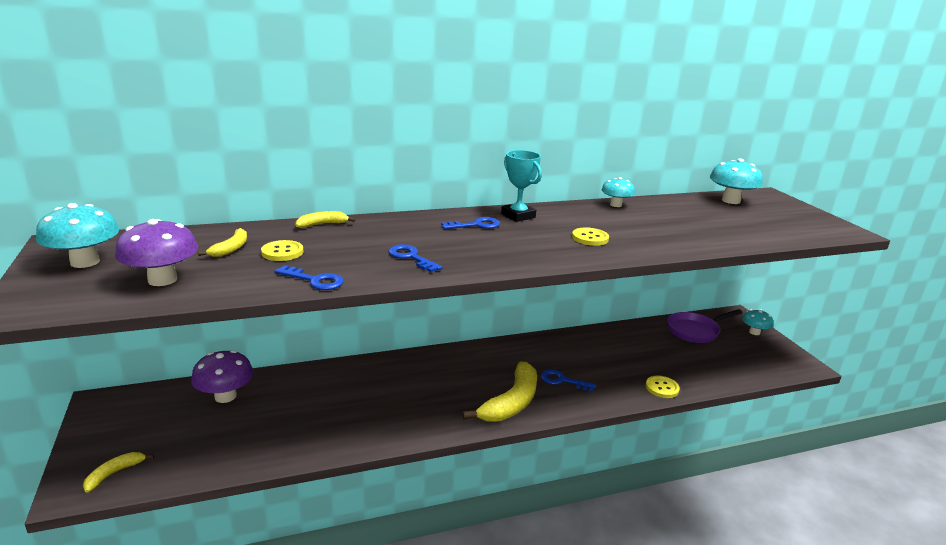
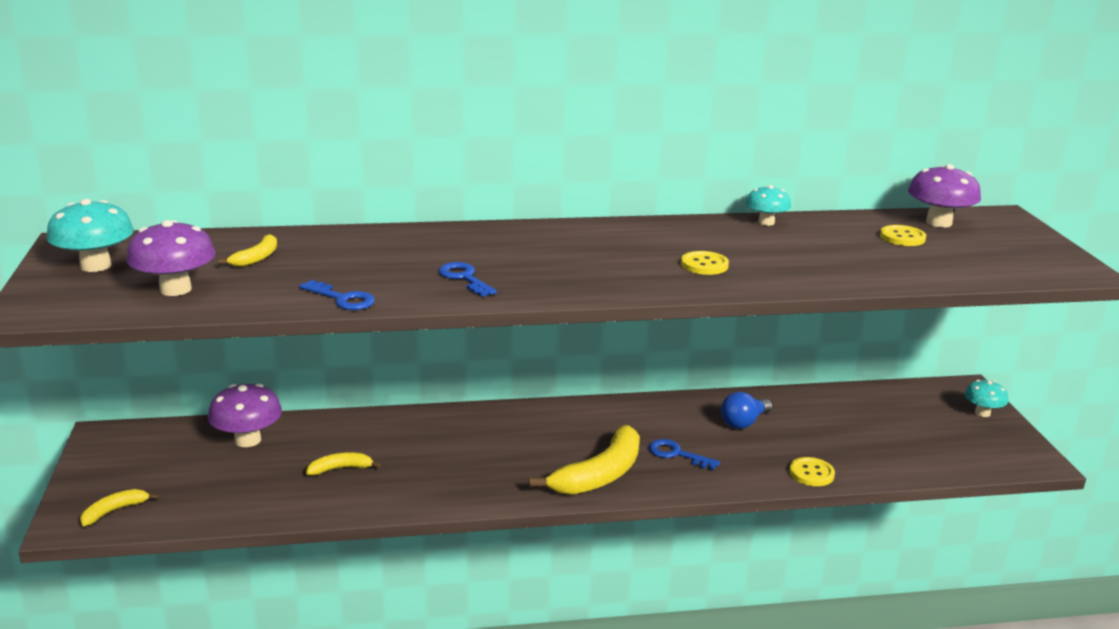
camera: 10 degrees right, 0 degrees up
(282, 252) = (314, 265): yellow button -> yellow button (902, 237)
(322, 224) = (370, 233): yellow banana -> yellow banana (340, 469)
(476, 225) = (562, 242): blue key -> none
(518, 216) = (623, 232): turquoise trophy -> none
(600, 351) = (744, 422): none -> blue light bulb
(695, 331) = (894, 405): purple pan -> none
(731, 201) = (938, 222): turquoise mushroom -> purple mushroom

